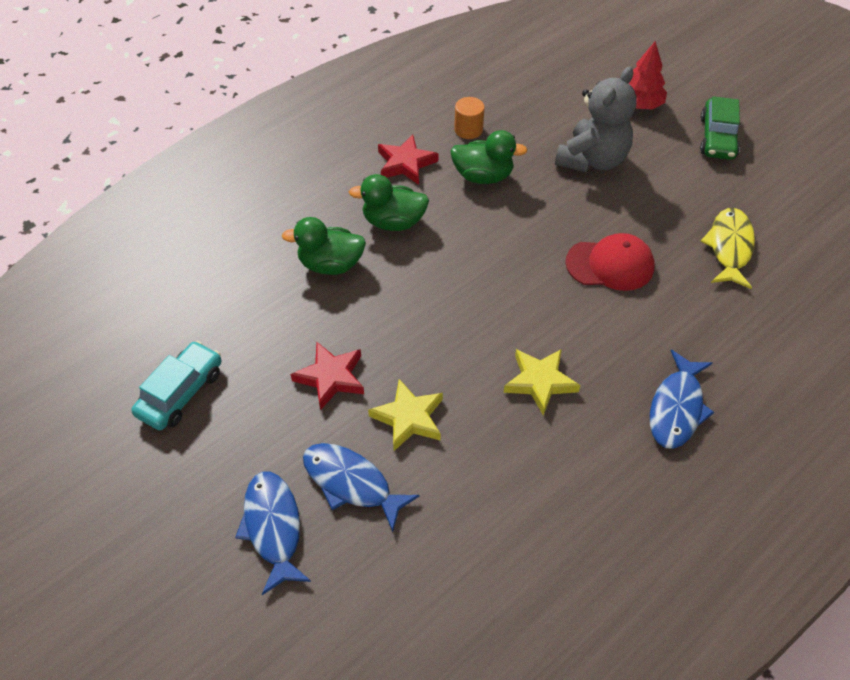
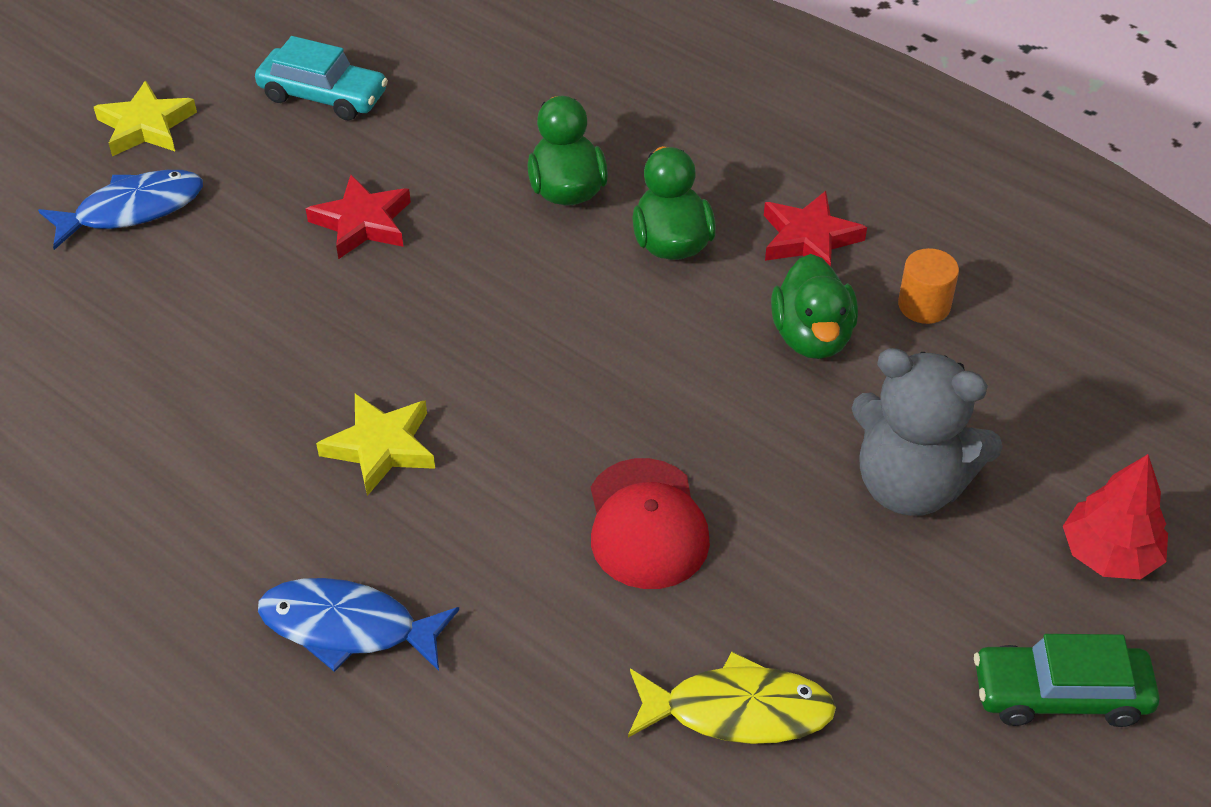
camera: 80 degrees right, 5 degrees down
(351, 483) = (196, 268): blue fish -> none
(408, 418) = (302, 309): yellow star -> yellow star (146, 126)

